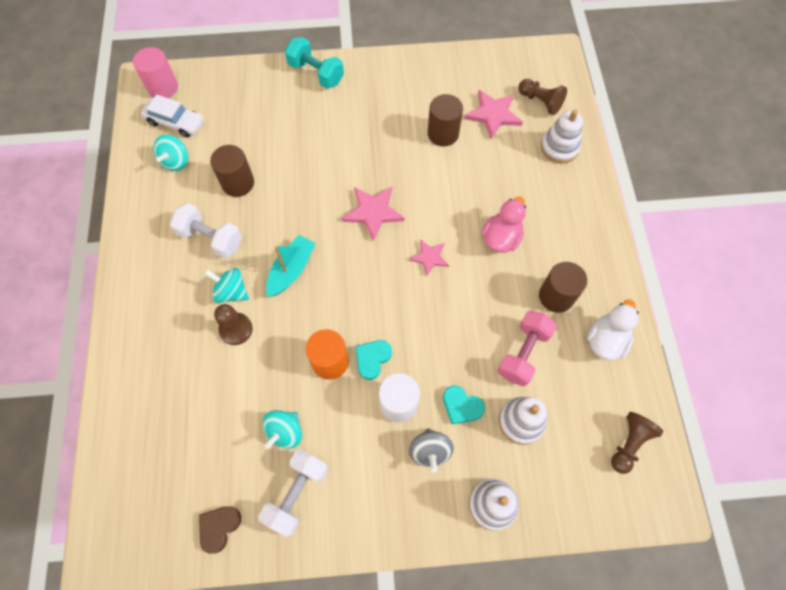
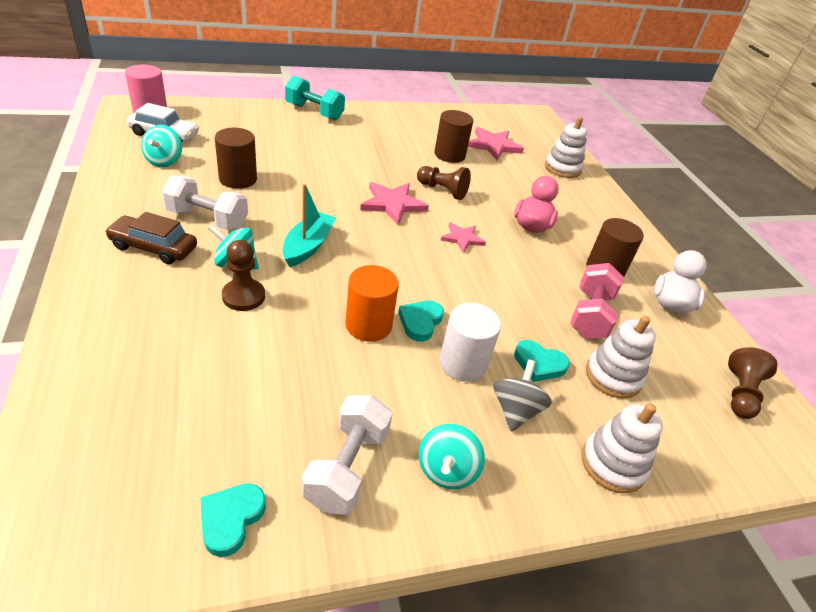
camera: 15 degrees left, 25 degrees down
(169, 274) = (154, 247): none -> brown car
(219, 527) = (231, 519): brown heart -> turquoise heart
(285, 432) = (320, 397): turquoise spinning top -> turquoise spinning top (446, 470)
(430, 451) = (515, 410): grey spinning top -> grey spinning top turned 150 degrees counterclockwise
(540, 102) = (533, 140): brown pawn -> brown pawn (442, 190)

